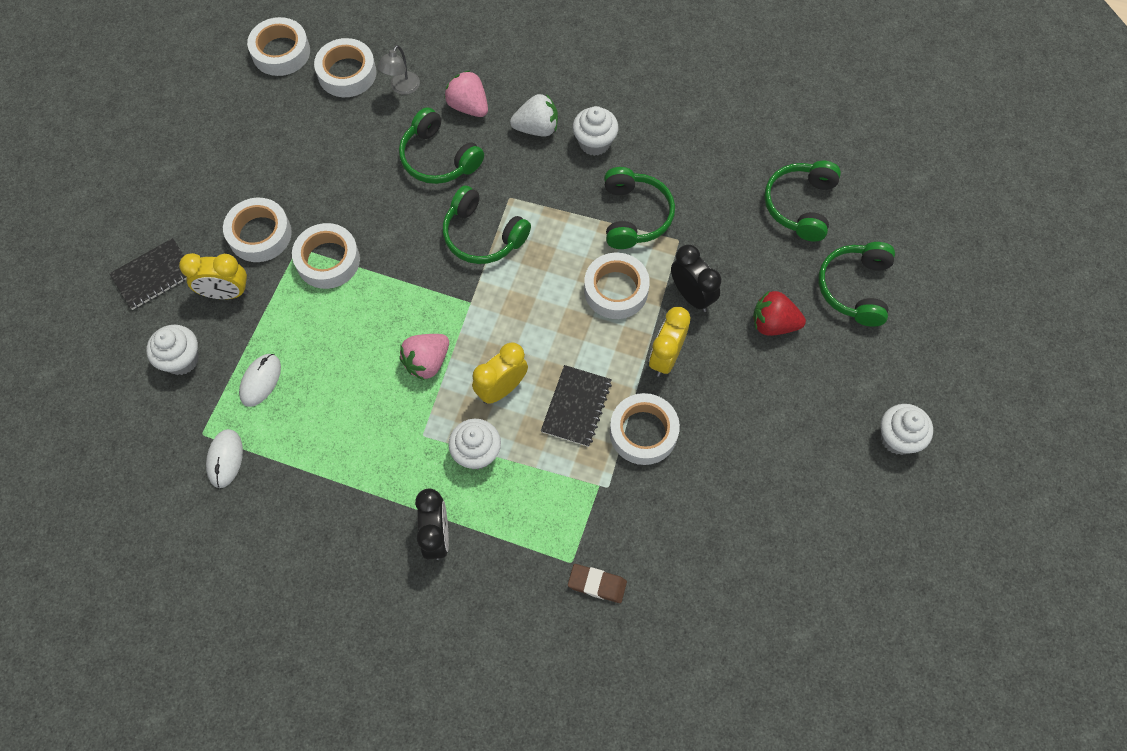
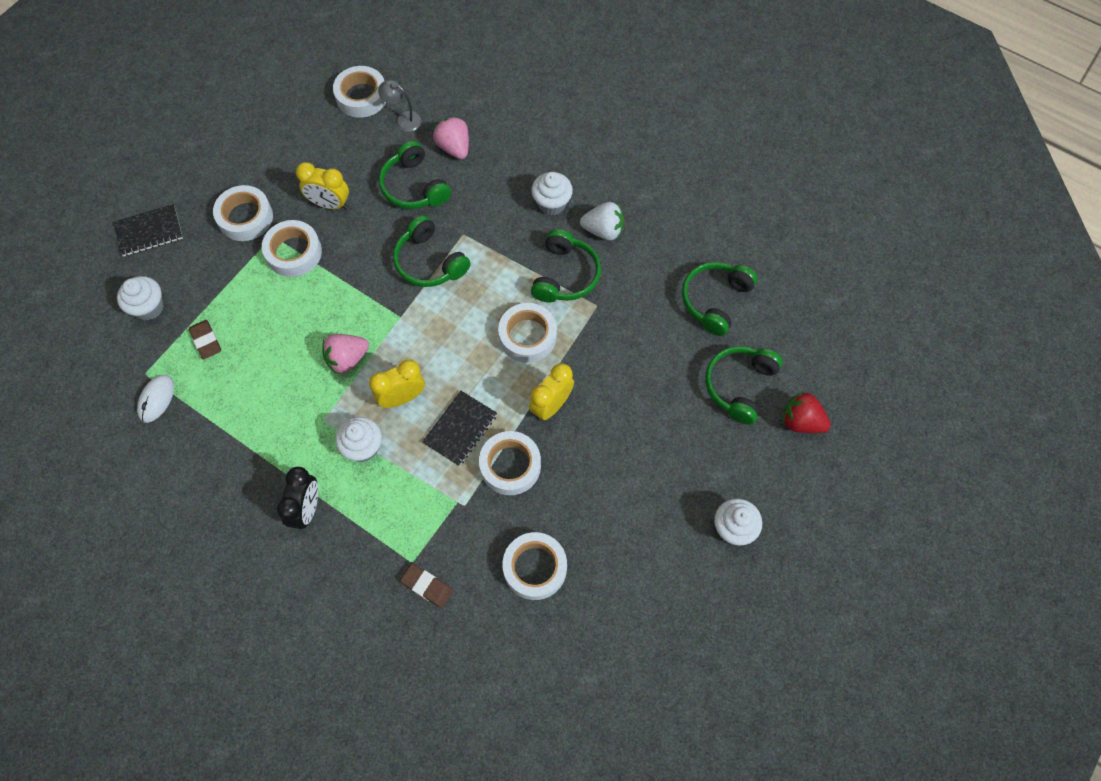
camera: 15 degrees right, 0 degrees up
(226, 293) = (202, 260): yellow clock -> yellow clock (330, 204)
(260, 381) = (206, 341): white mouse -> brown eraser
(281, 52) = (313, 67): white tape -> white tape (535, 568)
(402, 88) = (403, 119): grey lamp -> grey lamp turned 75 degrees clockwise
(537, 128) = (506, 179): white strawberry -> white strawberry (603, 230)
(691, 295) = (592, 357): black clock -> none
(773, 324) = (656, 399): red strawberry -> red strawberry (801, 421)

